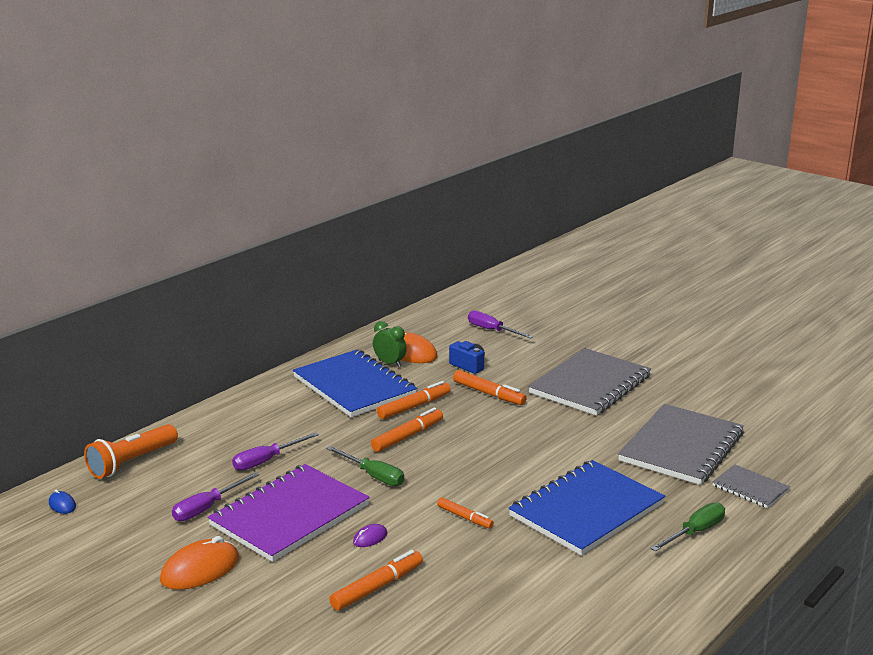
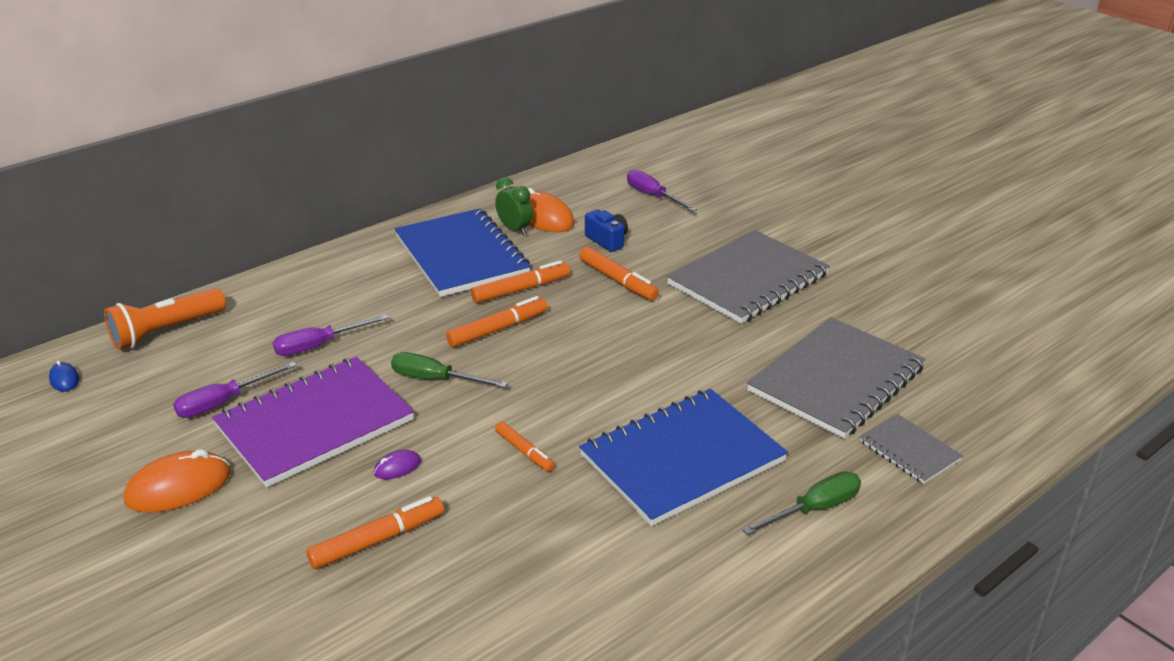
camera: 10 degrees right, 10 degrees up
(373, 476) = (435, 379): green screwdriver -> green screwdriver turned 150 degrees clockwise

